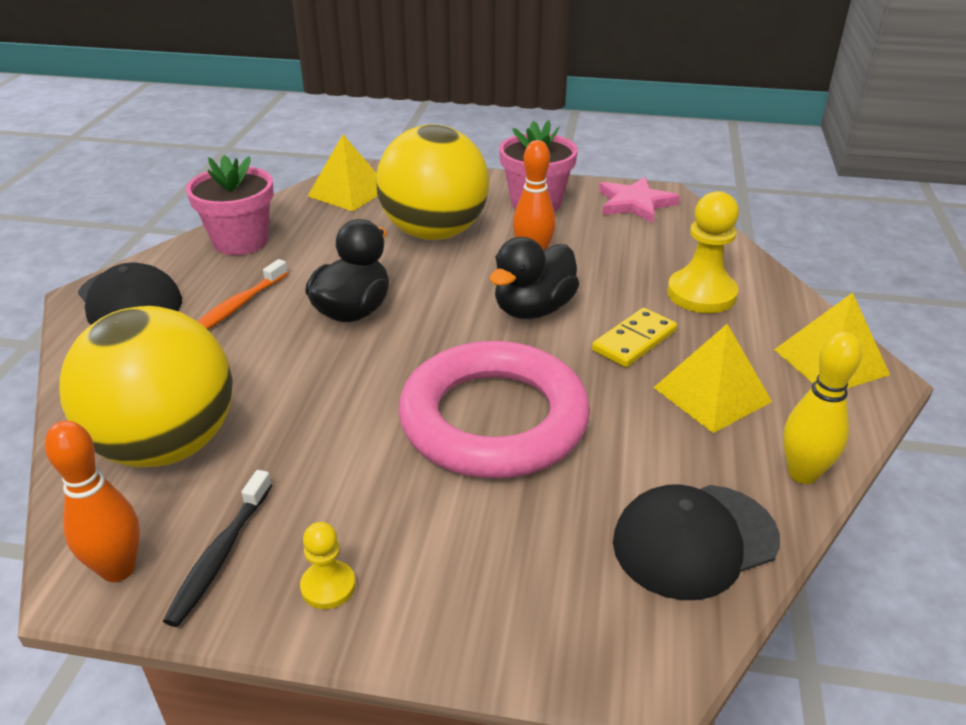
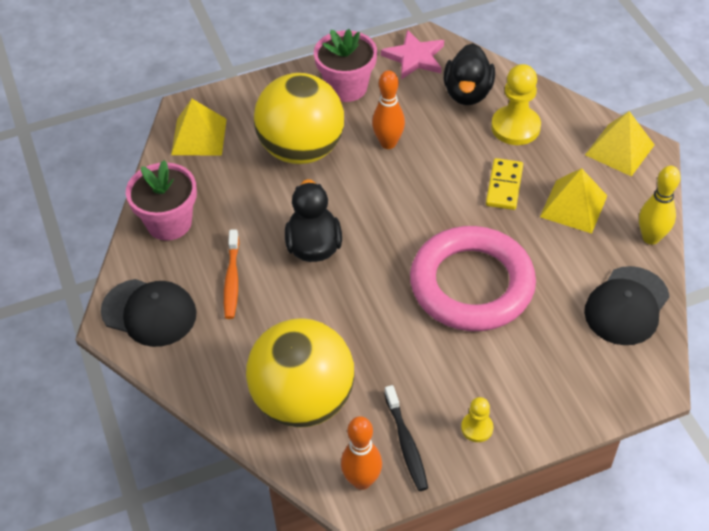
camera: 30 degrees left, 15 degrees up
(533, 309) = (426, 189): black duck -> black duck (467, 93)

